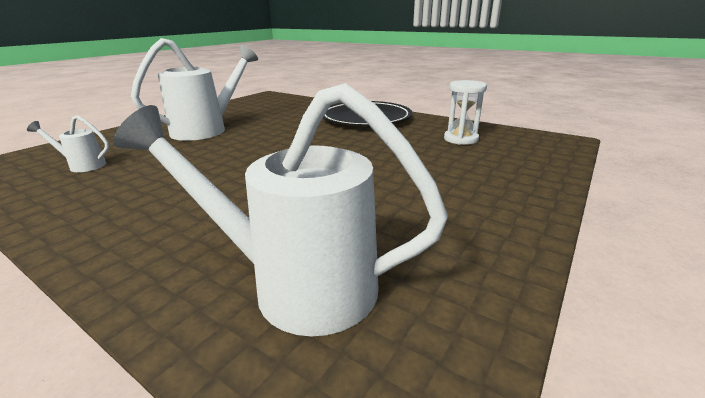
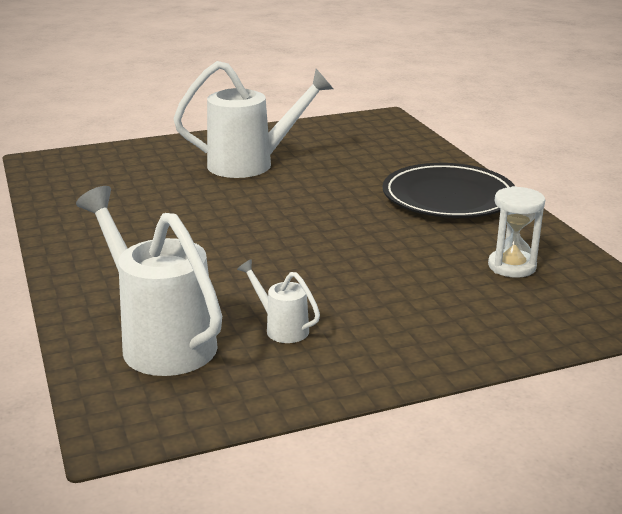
camera: 35 degrees right, 0 degrees up
(83, 166) = (110, 183): white watering can -> white watering can (282, 328)

